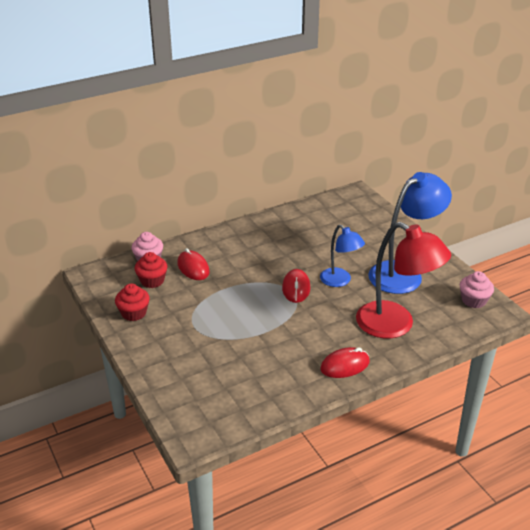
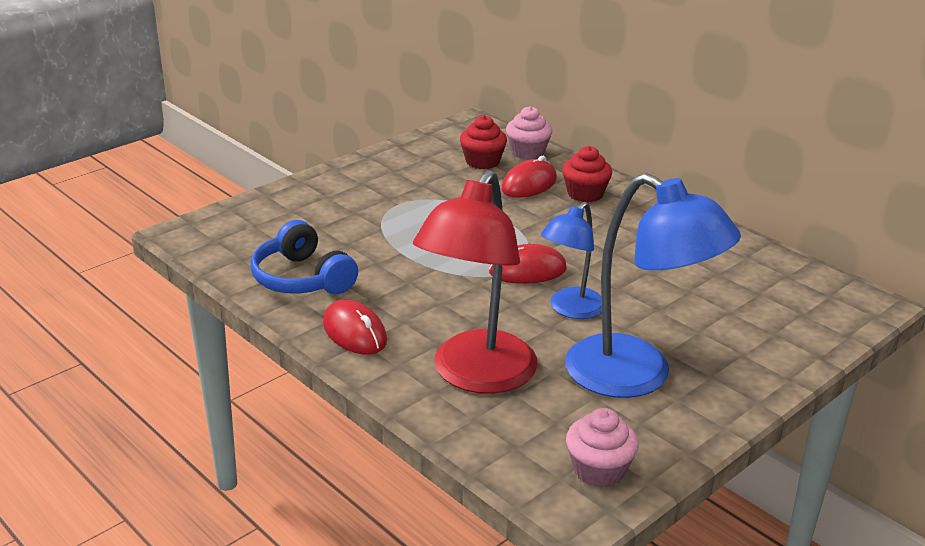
camera: 75 degrees right, 5 degrees down
(134, 313) = (408, 161): red cupcake -> red cupcake (585, 194)
(277, 382) = (302, 279): none -> blue headphones

